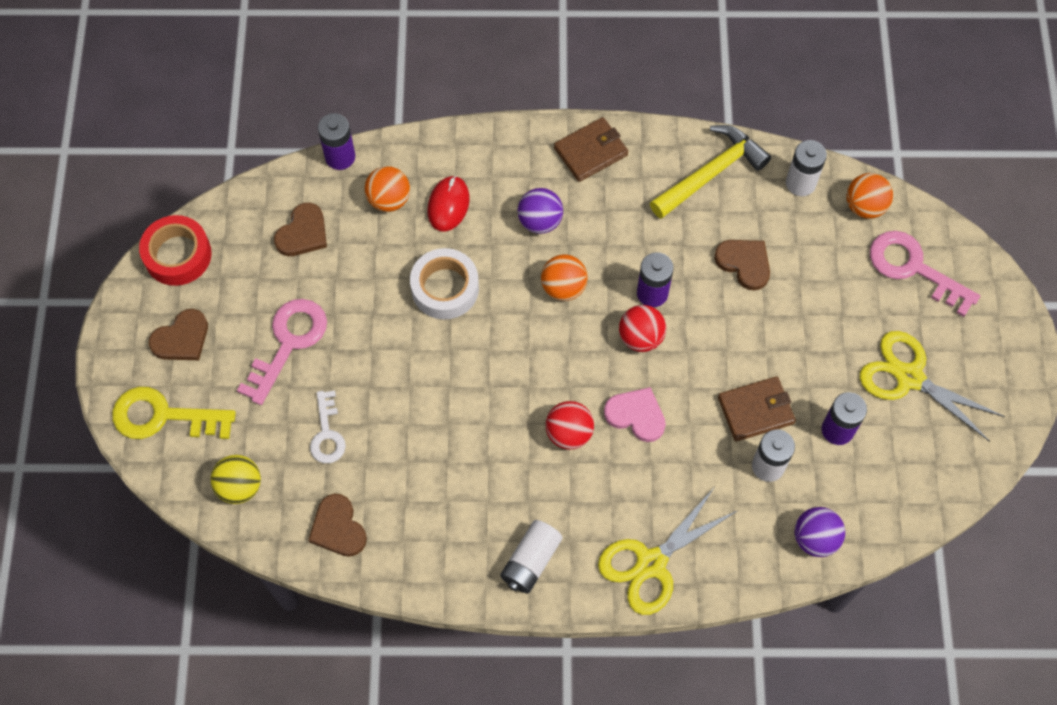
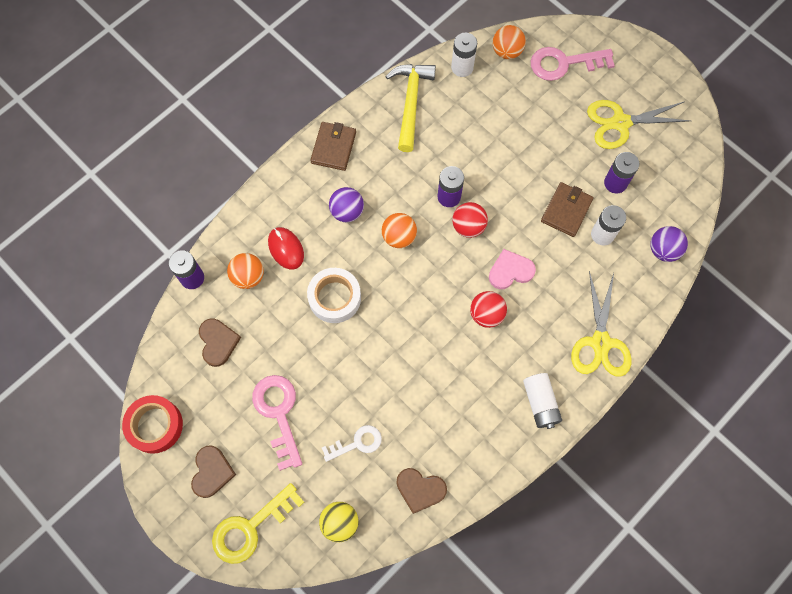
camera: 45 degrees left, 5 degrees up
(327, 433) = (357, 443): white key -> white key turned 60 degrees counterclockwise
(744, 263) = (479, 137): brown heart -> none

